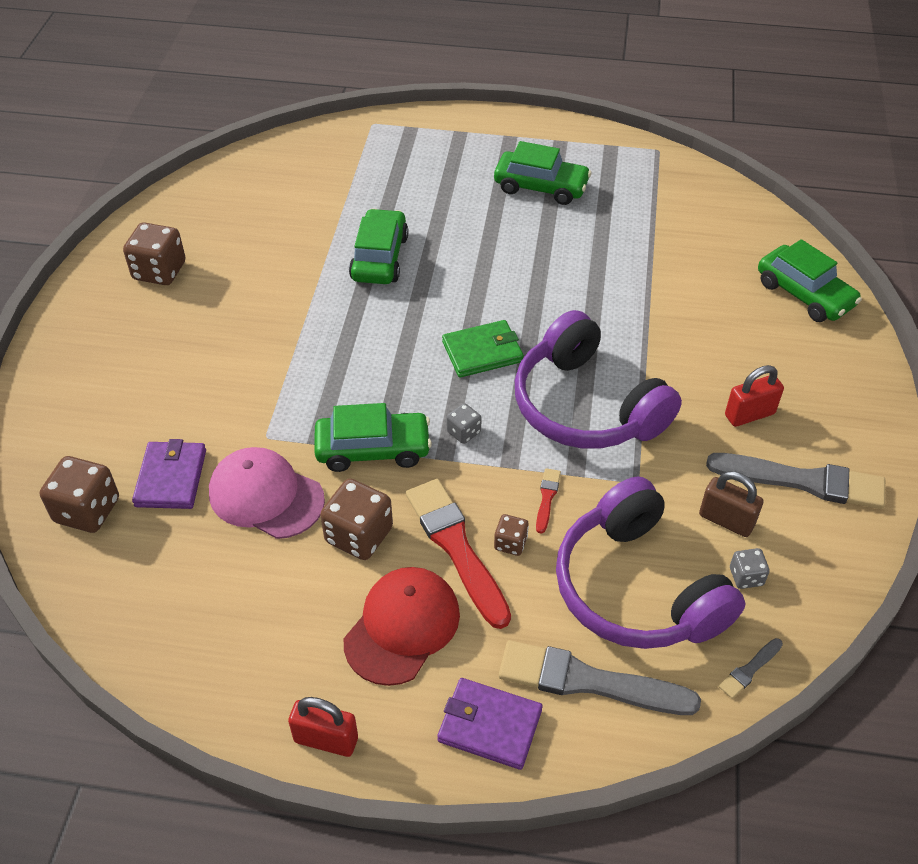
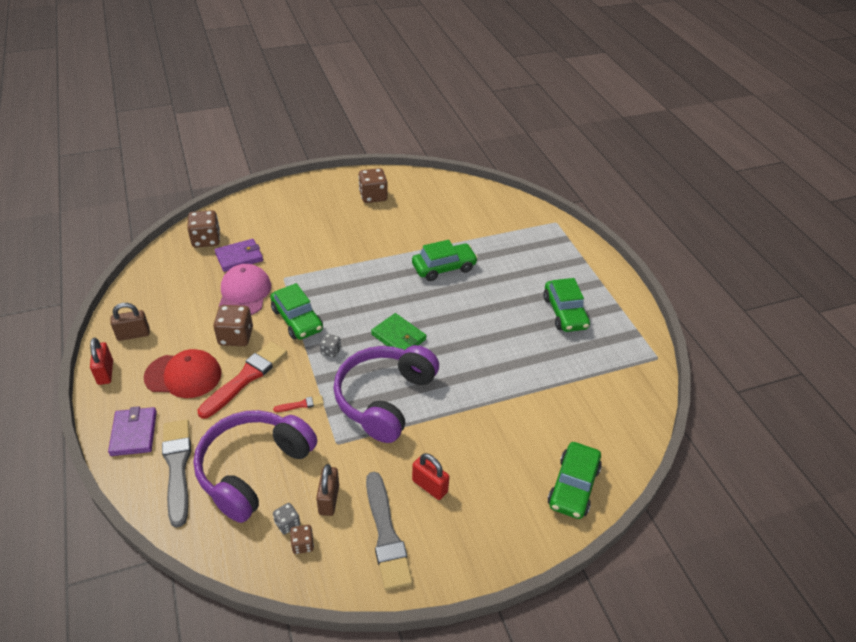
camera: 60 degrees right, 5 degrees down
(258, 677) = (133, 334): none -> brown padlock
(510, 543) = (259, 400): brown dice -> brown dice (302, 544)
(749, 670) = (215, 546): grey brush -> none

